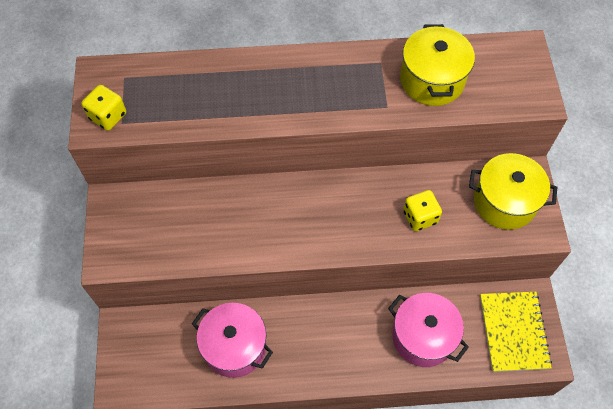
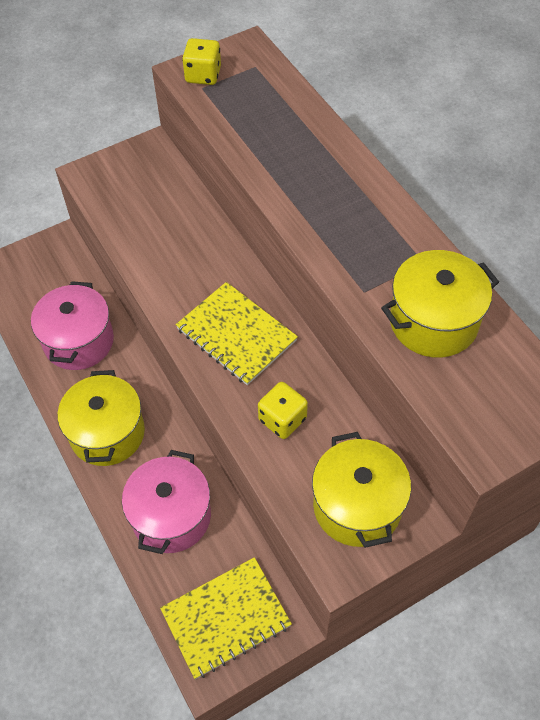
camera: 65 degrees right, 5 degrees down
(332, 356) = (107, 433): none -> yellow pot
(334, 216) = (236, 334): none -> yellow notebook

